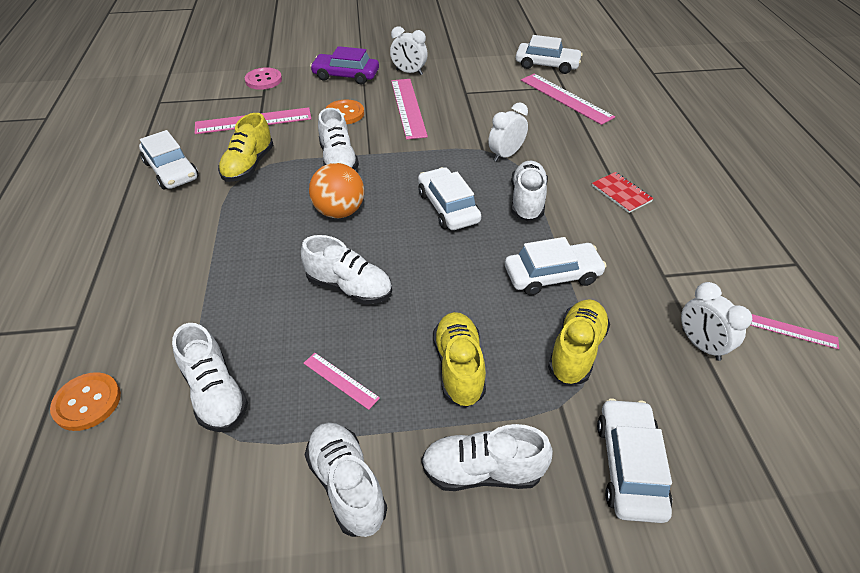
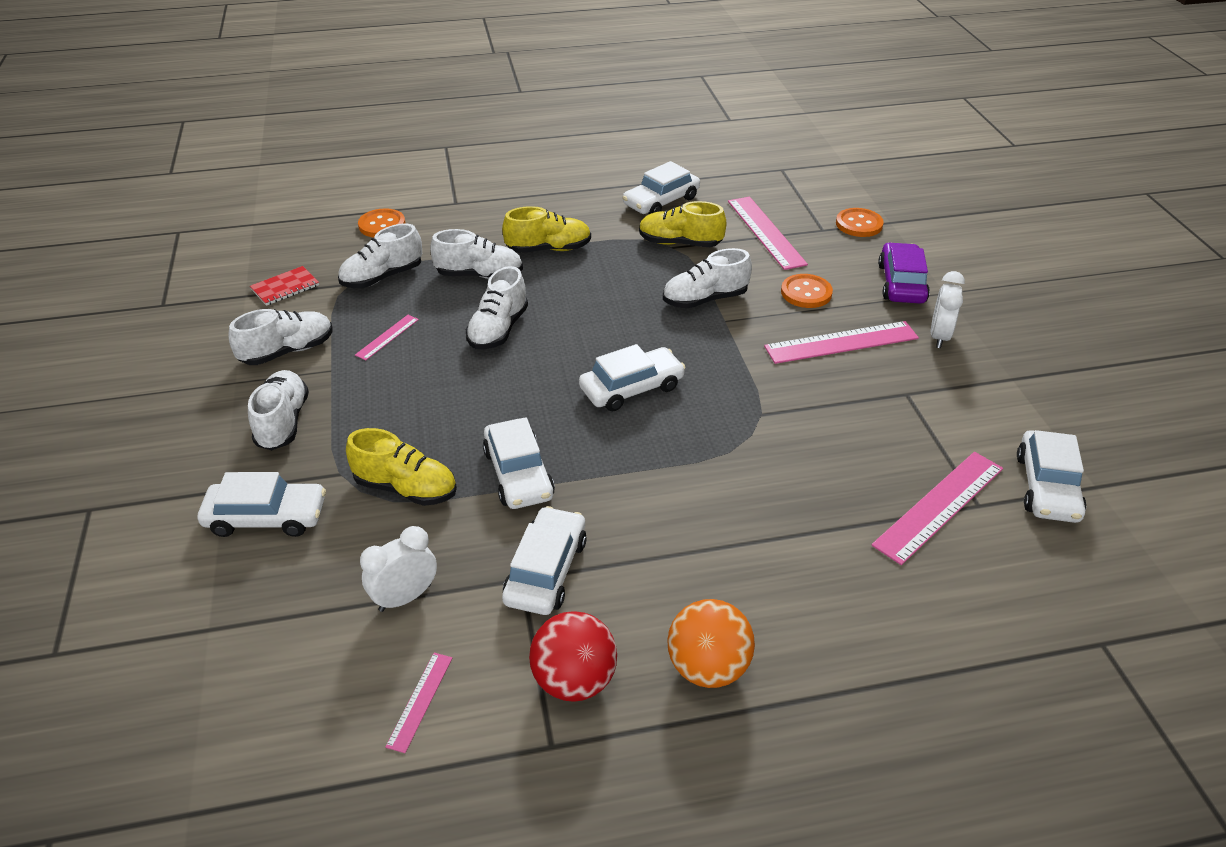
camera: 85 degrees right, 5 degrees down
(263, 80) = (859, 224): pink button -> orange button
(339, 211) = (612, 311): orange ball -> orange ball (708, 667)
(459, 367) = (393, 405): yellow shoe -> yellow shoe (549, 249)
(505, 155) = (754, 436): white clock -> none
(527, 201) = (655, 455): white shoe -> white shoe (479, 275)
(621, 193) = (688, 553): red notebook -> red notebook (285, 287)
(652, 262) = (546, 570): none -> white car
(743, 251) = (574, 680): none -> red ball

